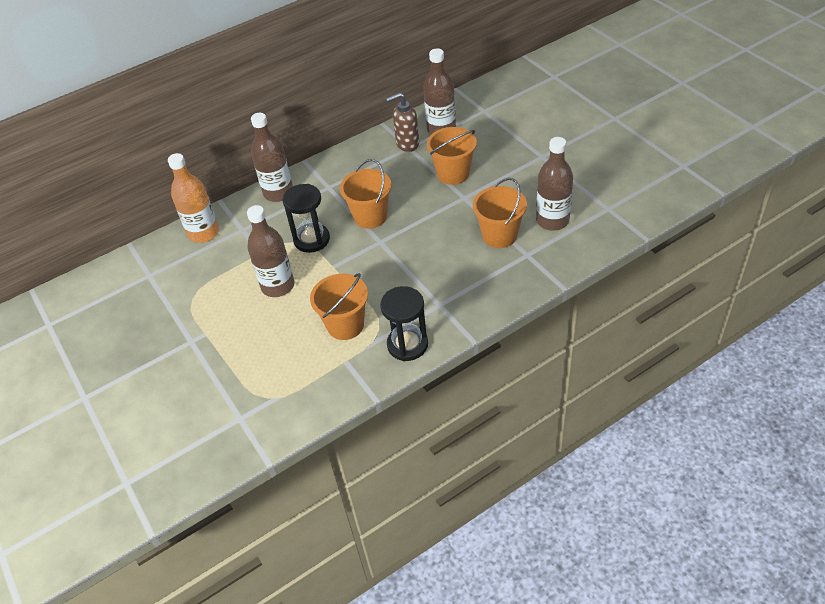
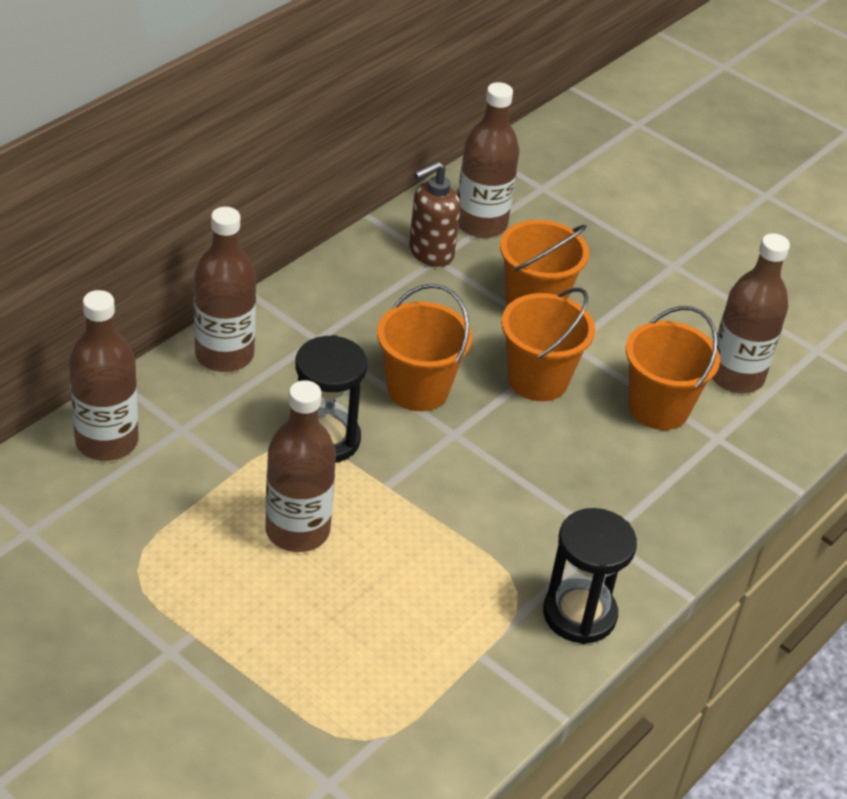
camera: 25 degrees left, 5 degrees down
(203, 233) = (107, 441): orange bottle -> brown bottle
(345, 325) = (454, 590): orange bucket -> orange bucket (538, 380)

